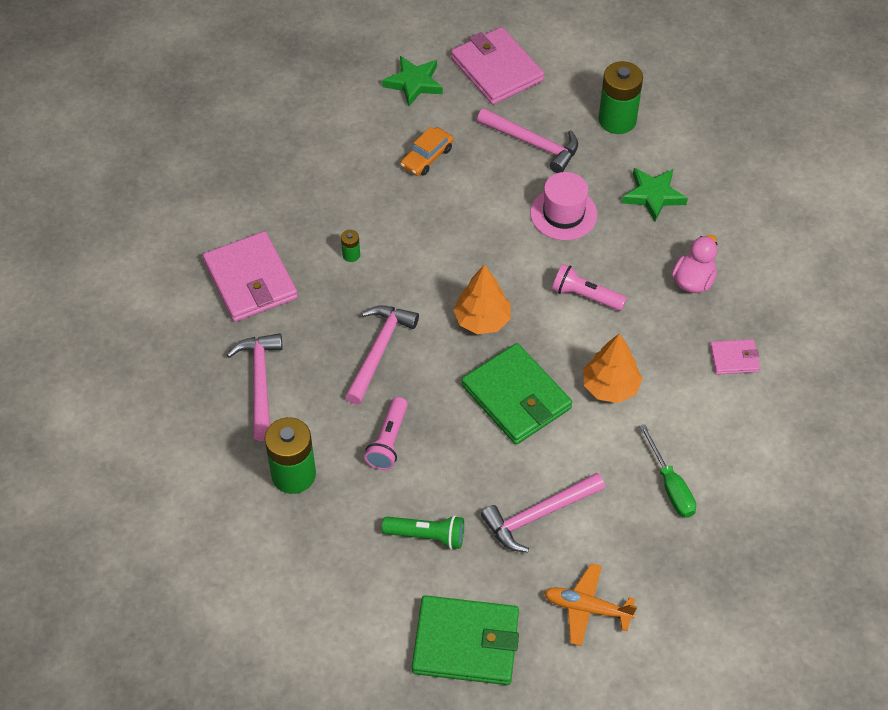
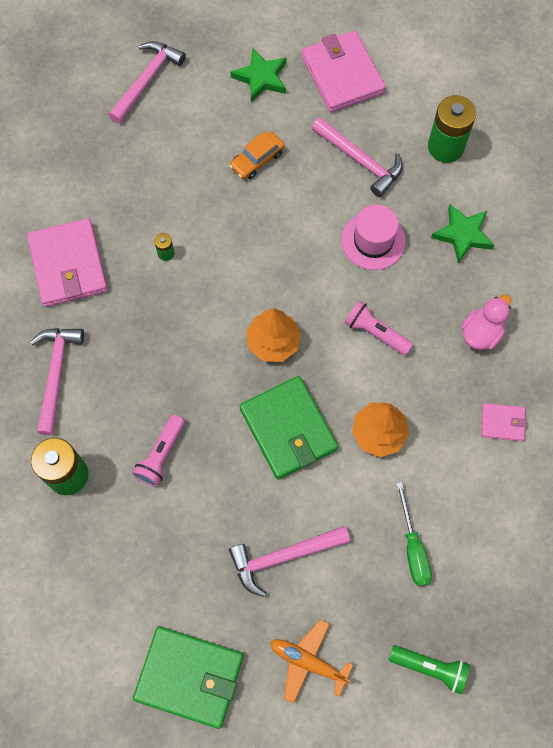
camera: 10 degrees right, 15 degrees up
(379, 350) = (171, 358): pink hammer -> pink hammer (147, 80)
(427, 536) = (176, 560): green flashlight -> green flashlight (430, 668)

